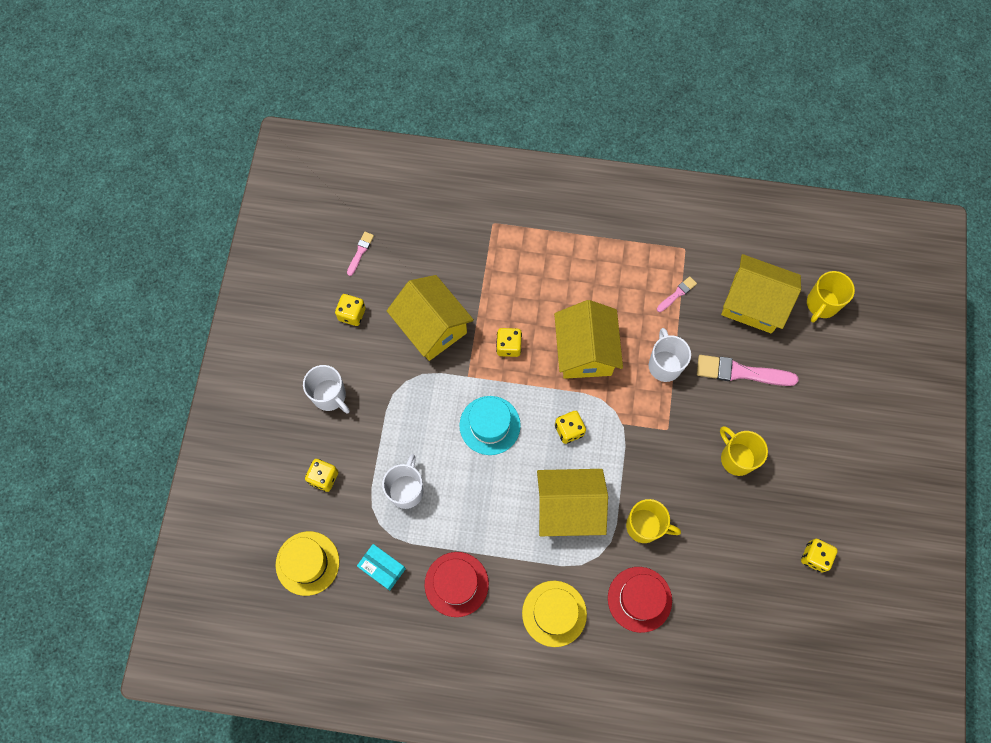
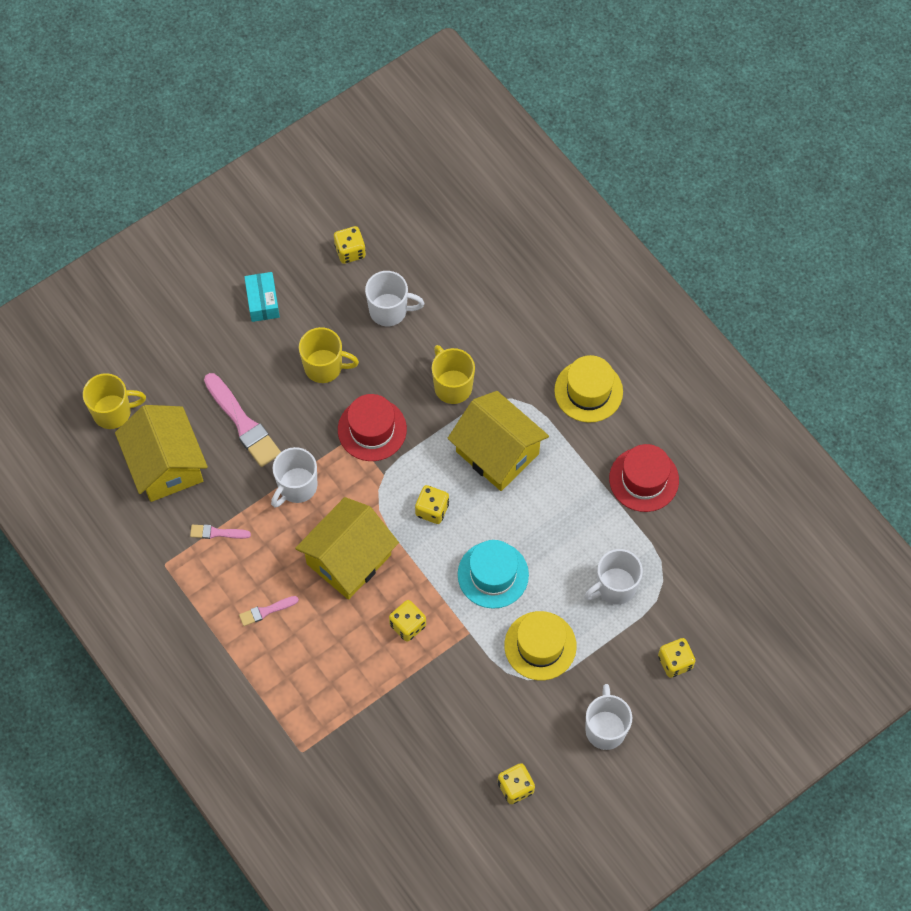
camera: 135 degrees left, 5 degrees down
(307, 563) = (751, 604): yellow hat -> yellow hat (540, 645)
(360, 252) = (450, 842): pink brush -> pink brush (266, 611)
(382, 568) = (692, 544): turquoise box -> turquoise box (263, 302)
(432, 327) = (456, 706): yellow house -> none
(639, 599) = (513, 342): red hat -> red hat (372, 429)
(736, 458) = (324, 367): yellow mug -> yellow mug turned 90 degrees counterclockwise
(742, 539) = (389, 310): none -> white mug

